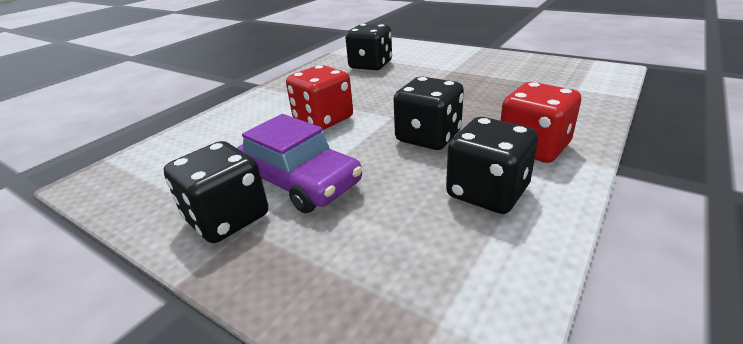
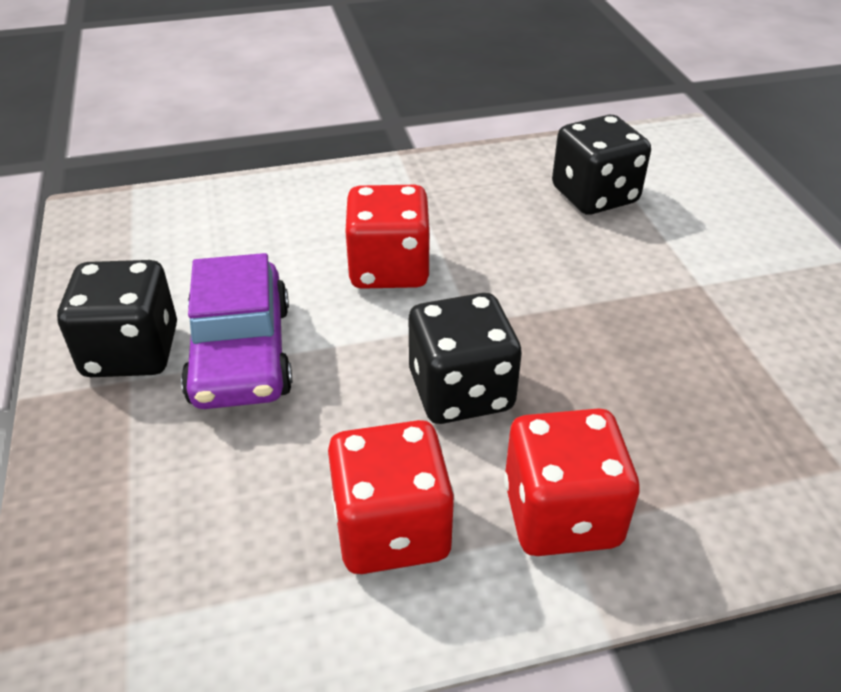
camera: 40 degrees right, 10 degrees up
(487, 192) = (391, 529): black dice -> red dice

